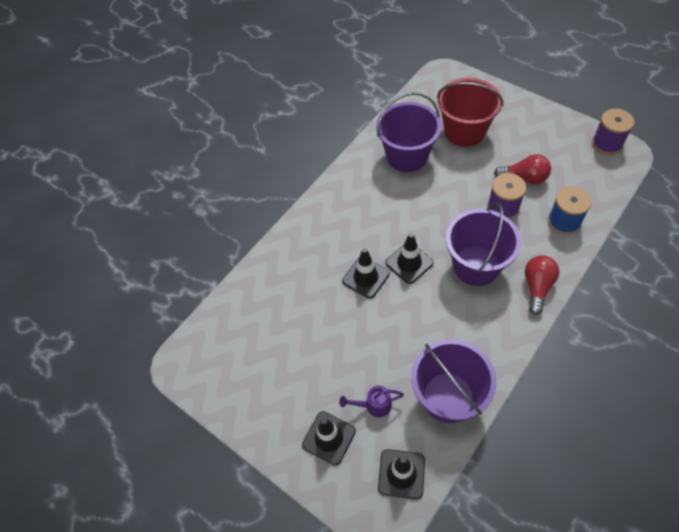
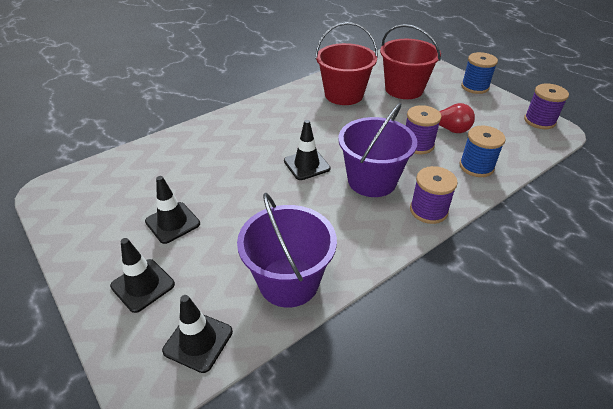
camera: 10 degrees right, 15 degrees down
(366, 277) = (259, 166): black traffic cone -> black traffic cone (172, 222)
(374, 405) = (206, 268): purple watering can -> none
(407, 156) = (344, 95): purple bucket -> red bucket
(533, 109) = (475, 87): none -> blue spool
(537, 287) = (428, 210): red light bulb -> purple spool

